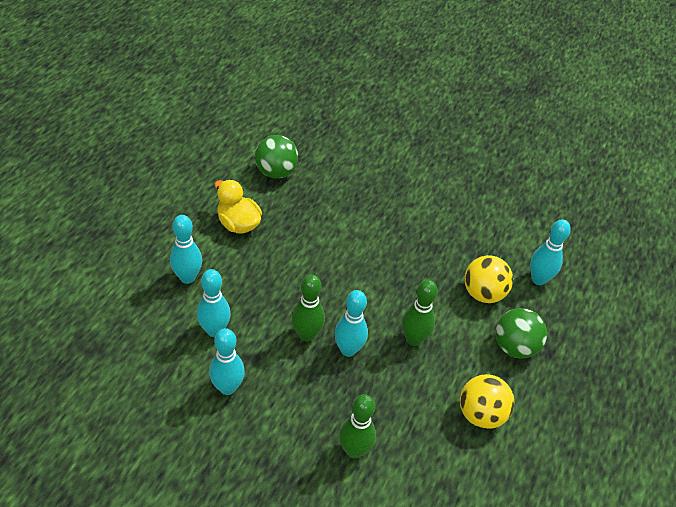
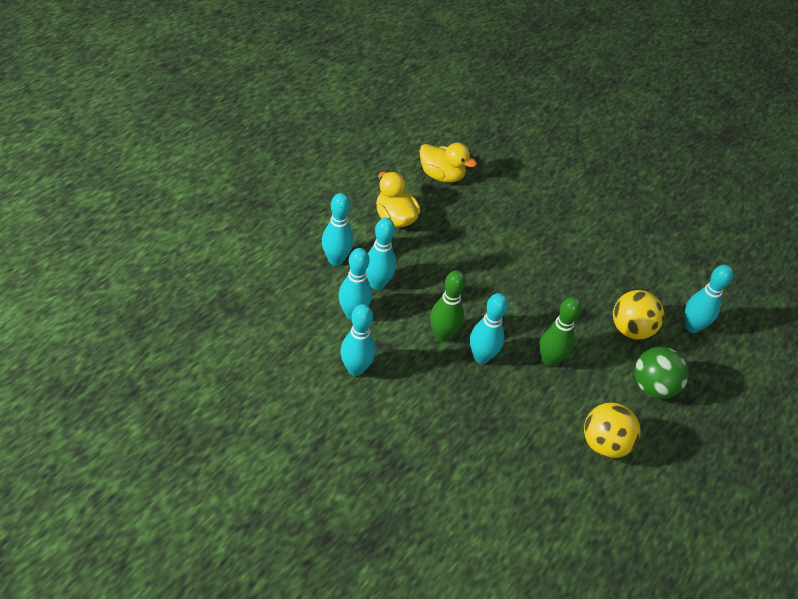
camera: 10 degrees right, 0 degrees up
(233, 294) = (377, 284): none -> turquoise bowling pin
(276, 172) = (441, 175): green ball -> yellow duck
(354, 450) = (468, 451): green bowling pin -> none

